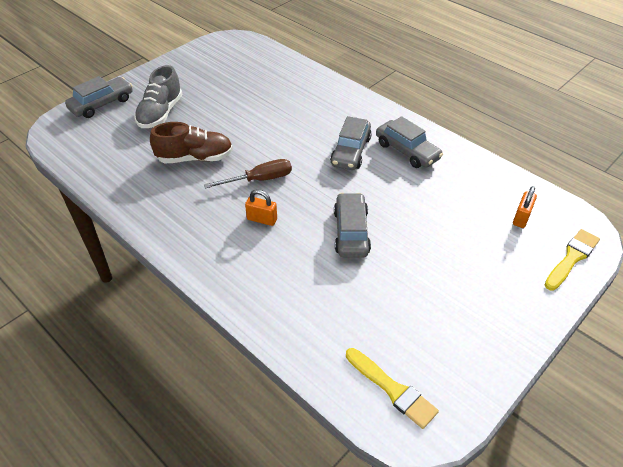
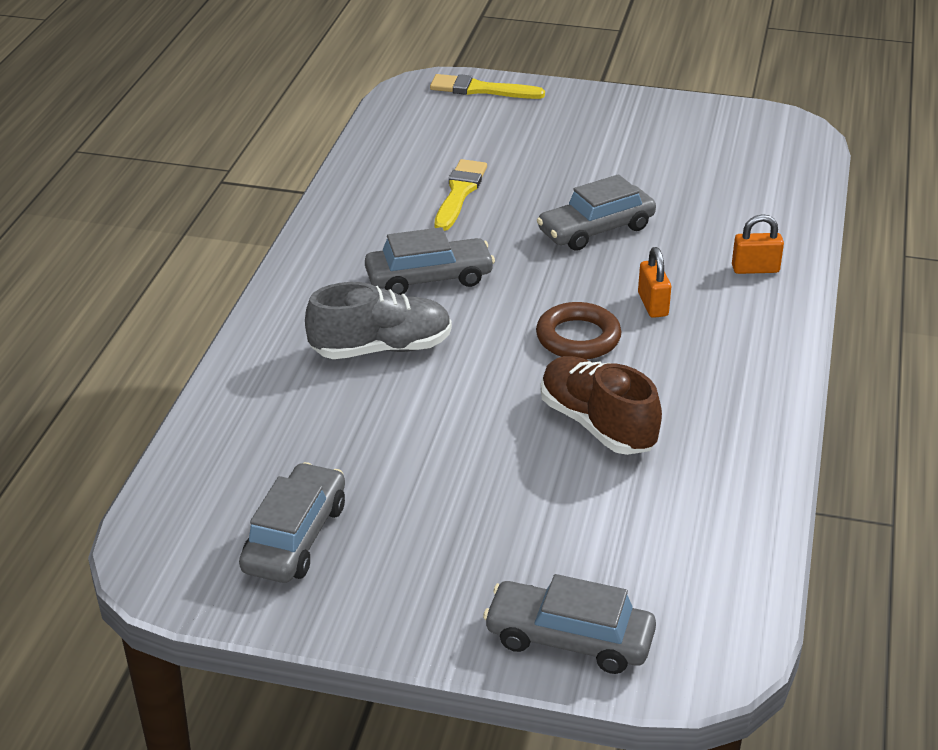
camera: 120 degrees left, 10 degrees down
(160, 113) = (521, 531): grey shoe -> grey shoe (381, 348)
(259, 180) = (578, 337): brown screwdriver -> brown ring
(392, 389) = (774, 149): yellow brush -> yellow brush (459, 193)
(407, 151) = (382, 231): grey car -> grey car (295, 537)
(521, 218) = (442, 126): orange padlock -> orange padlock (755, 269)

